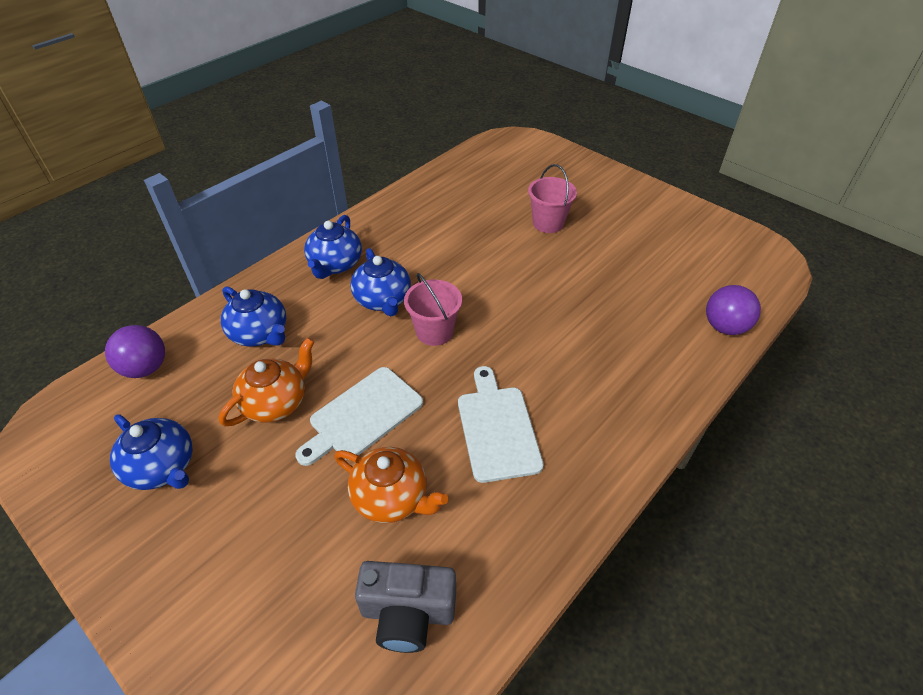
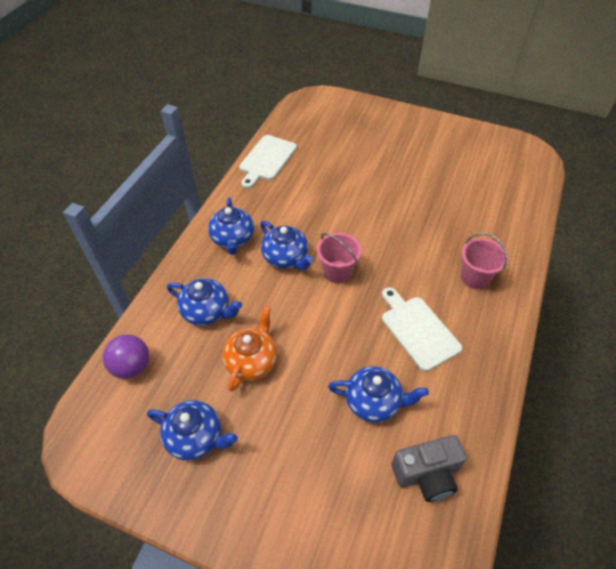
camera: 20 degrees left, 5 degrees up
(363, 415) = (321, 350): white cutting board -> white cutting board (267, 159)
(391, 497) = (374, 402): orange teapot -> blue teapot
(548, 223) = (373, 163): pink bucket -> pink bucket (475, 277)
(724, 327) = (526, 212): purple ball -> none

